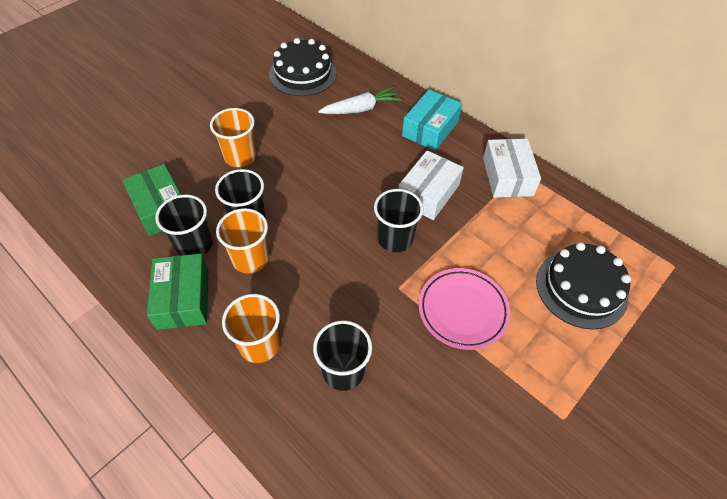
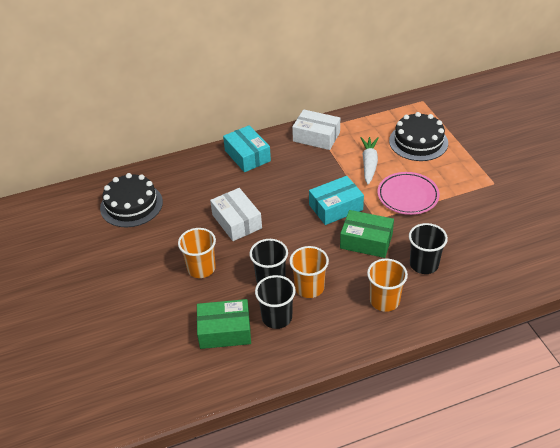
camera: 60 degrees left, 10 degrees down
(183, 298) = (324, 334): green box -> green box (366, 241)
(361, 109) = (199, 184): white carrot -> white carrot (369, 164)
(395, 239) = (336, 207): black cup -> turquoise box
(428, 193) = (307, 178): white box -> white box (237, 221)

